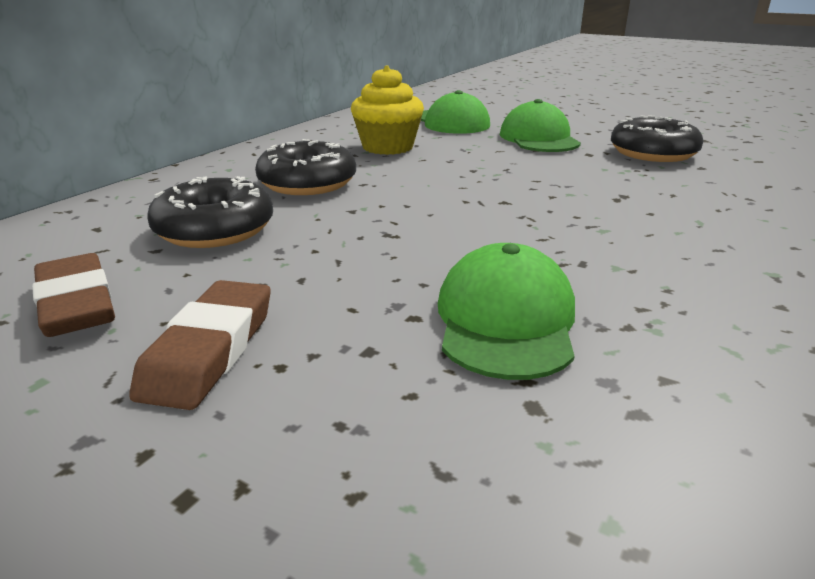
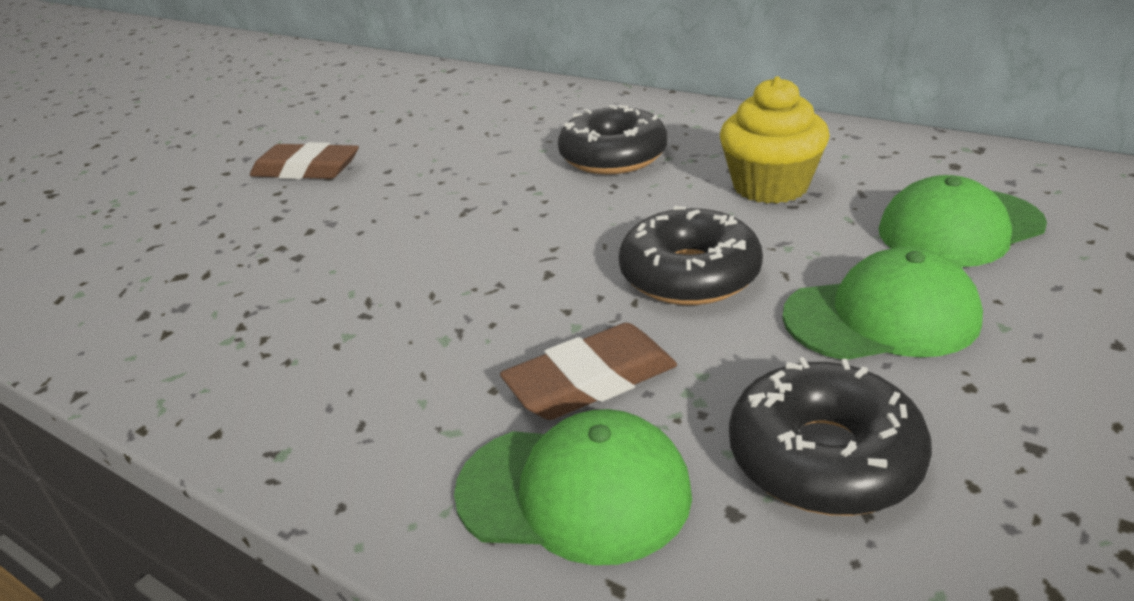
camera: 95 degrees right, 5 degrees up
(76, 303) = (384, 123): brown eraser -> brown eraser (591, 381)
(215, 229) = (493, 138): black donut -> black donut (689, 275)
(505, 320) = (282, 267): green cap -> green cap (574, 492)

